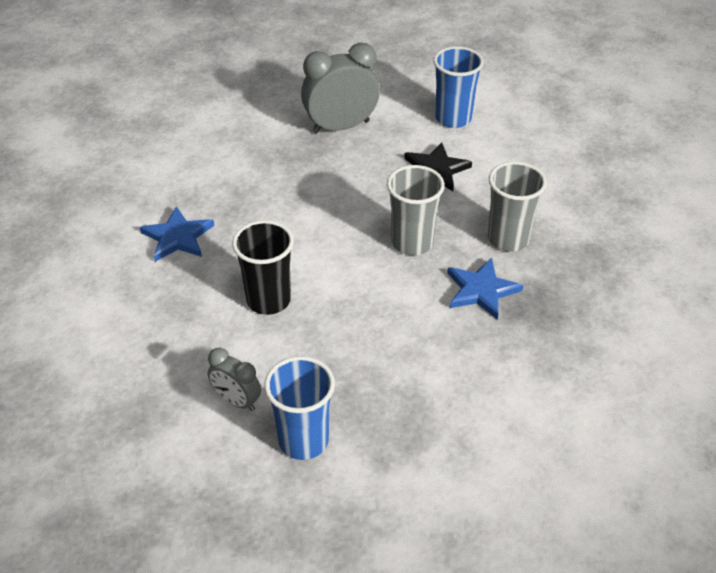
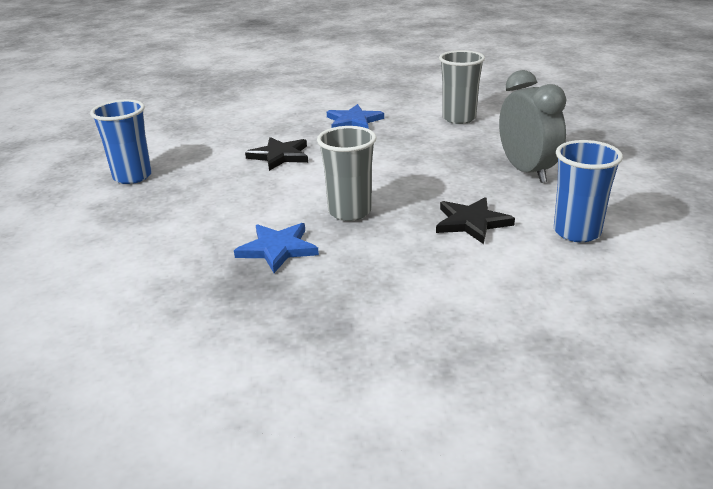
camera: 90 degrees right, 15 degrees down
(237, 401) = (180, 153): grey clock -> none
(268, 300) = (280, 156): black cup -> black star
(508, 239) = (357, 266): grey cup -> grey cup (459, 118)

